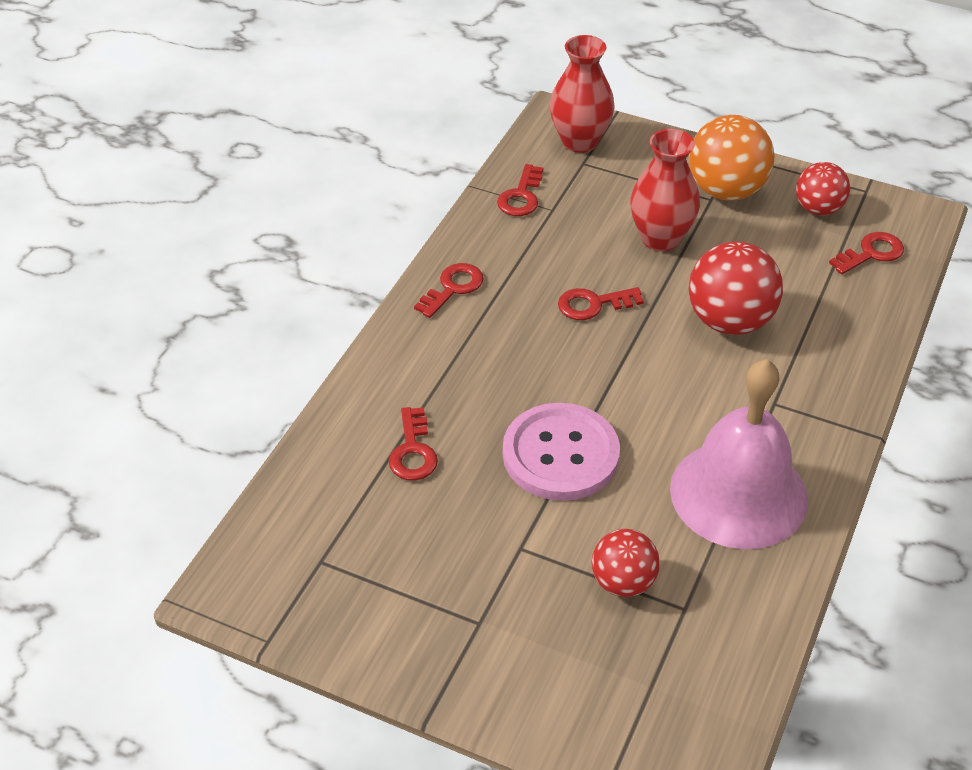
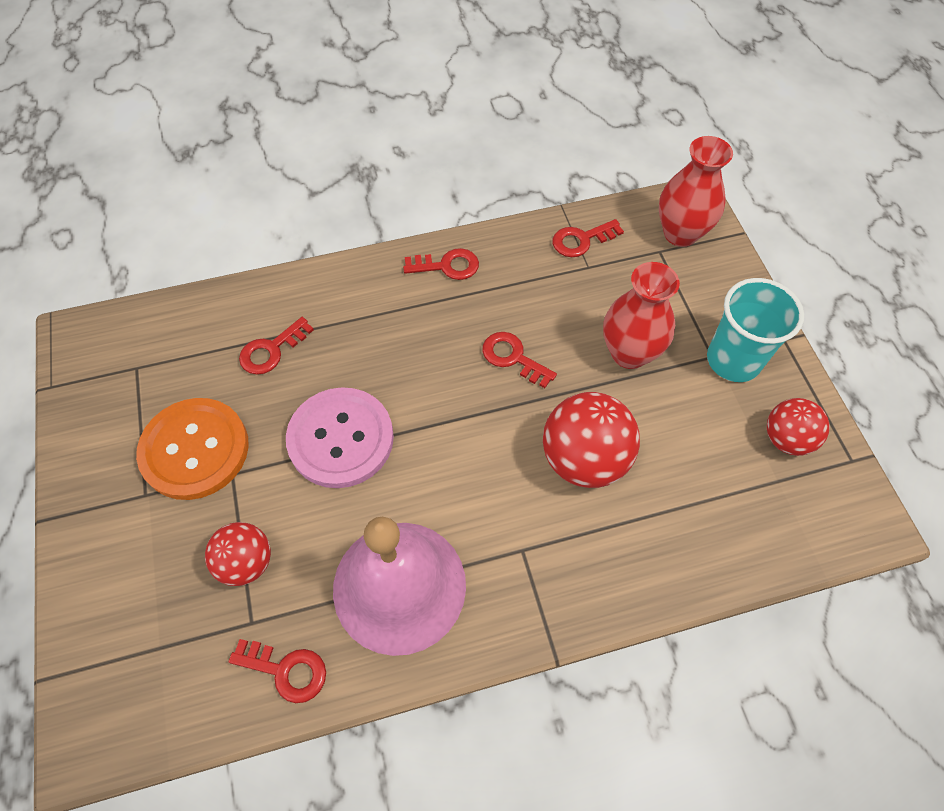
camera: 50 degrees right, 15 degrees up
(467, 561) = (195, 450): none -> orange button
(726, 191) = (733, 360): orange ball -> turquoise cup
(871, 253) = (775, 513): red key -> red key (286, 670)

